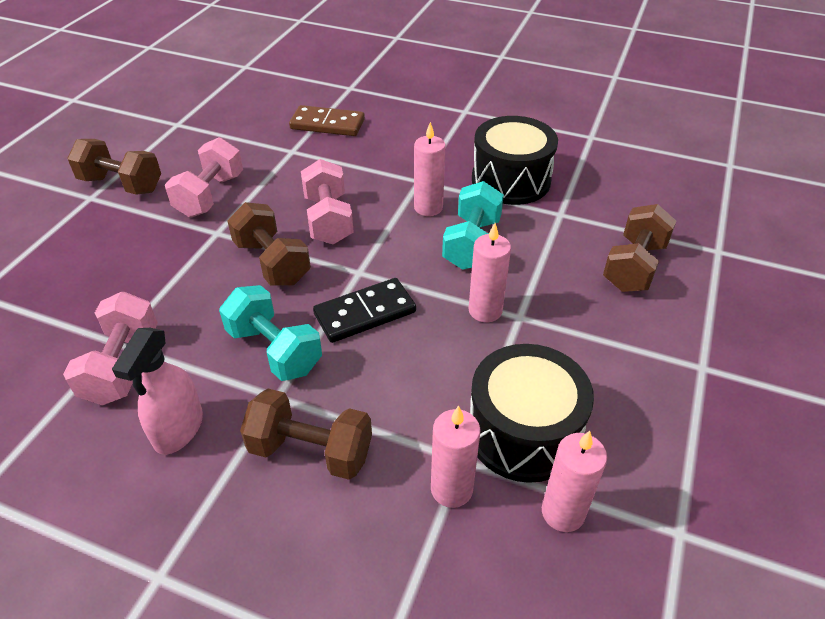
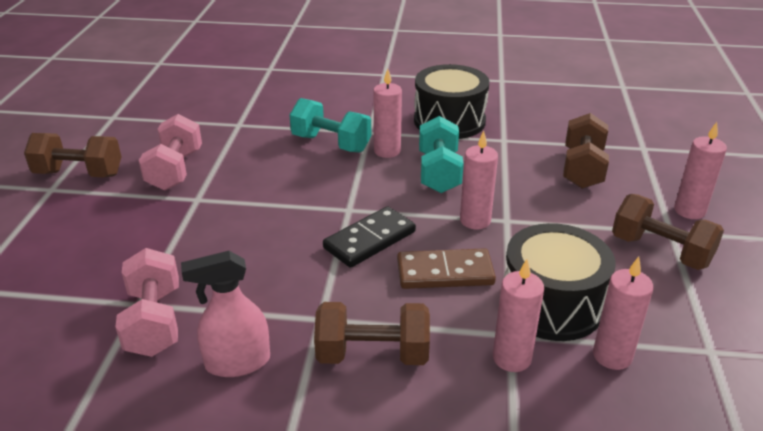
camera: 15 degrees left, 10 degrees down
(178, 429) = (237, 362): pink spray bottle -> pink spray bottle turned 75 degrees clockwise
(272, 262) = (263, 215): brown dumbbell -> brown dumbbell (660, 251)
(274, 350) = (299, 283): turquoise dumbbell -> turquoise dumbbell (331, 143)
(327, 124) = (262, 99): brown domino -> brown domino (445, 272)
(328, 220) = (300, 173): pink dumbbell -> none
(737, 344) = (689, 211): none -> pink candle

